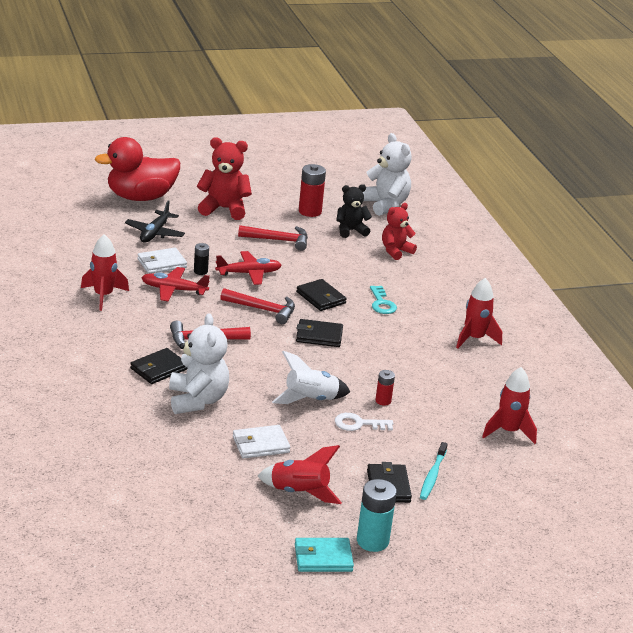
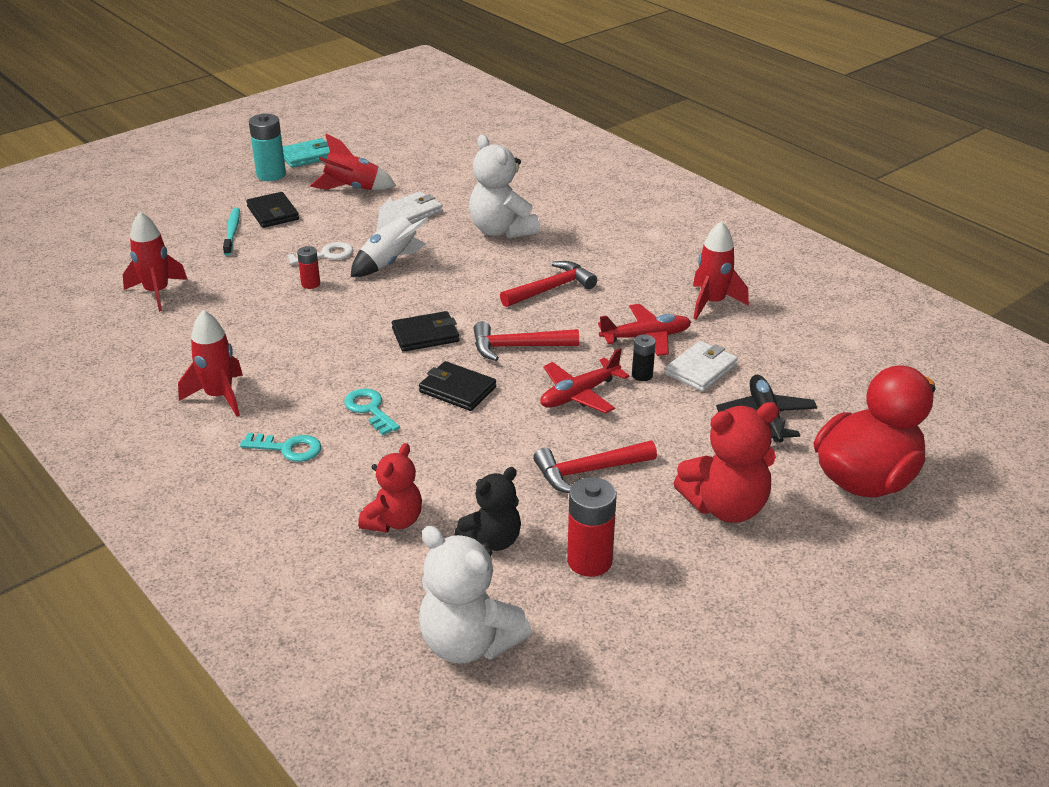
camera: 160 degrees right, 5 degrees up
(159, 369) = (566, 246): black wallet -> none
(440, 298) = (288, 448): none -> turquoise key

